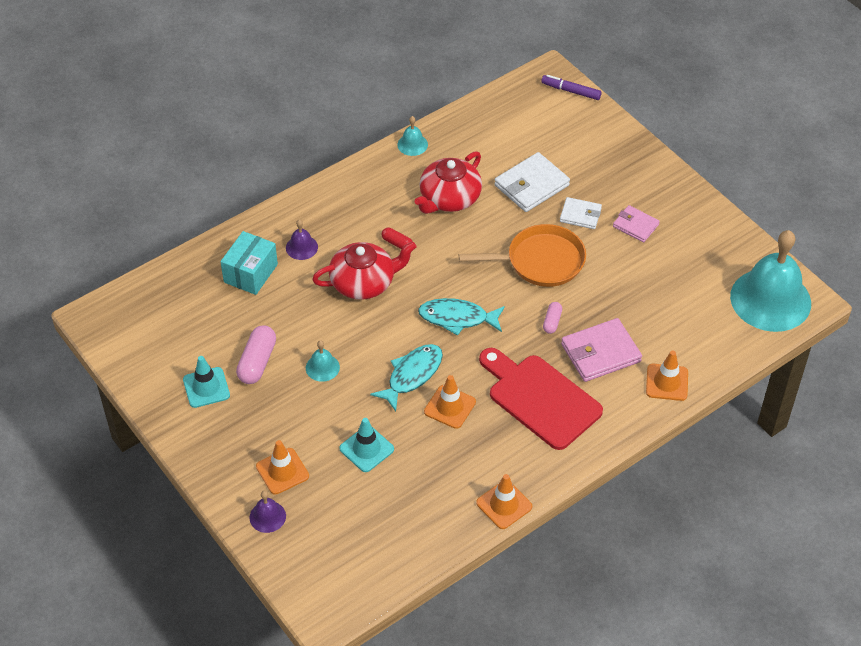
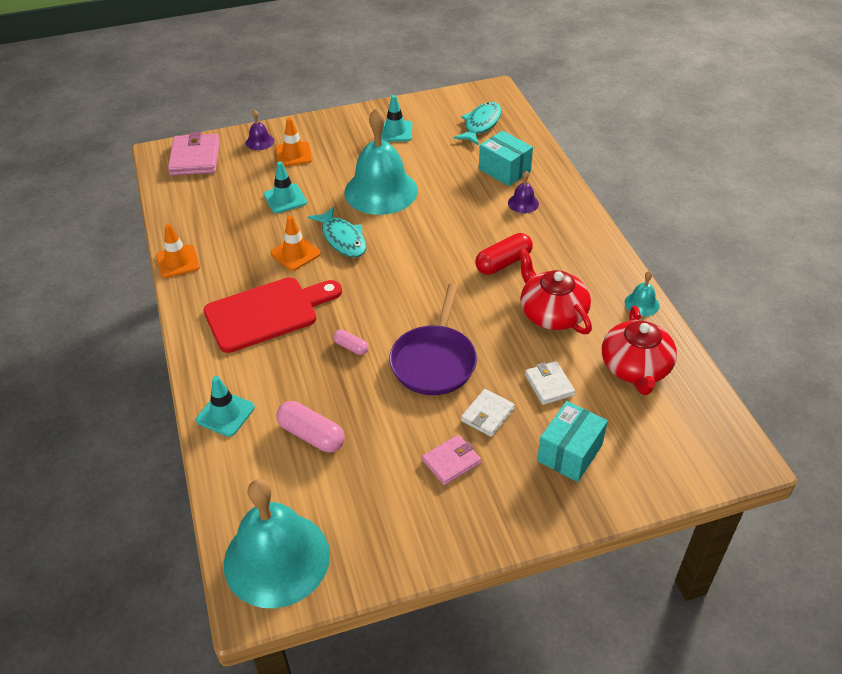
camera: 110 degrees right, 5 degrees down
(257, 362) = (406, 159): pink capsule -> pink capsule (311, 435)
(322, 367) = (381, 191): turquoise bell -> turquoise bell, size x2.43
(364, 282) = (464, 232): red teapot -> red teapot (635, 368)
(397, 243) = (503, 263): red capsule -> red capsule, size x1.79
(457, 318) = (391, 281): turquoise fish -> turquoise fish (481, 124)
(531, 185) = (549, 385): white wallet -> white wallet, size x0.61
(540, 261) = (434, 361): orange pan -> purple pan
(571, 91) = (706, 471): purple marker -> none
(592, 162) = (569, 453): none -> turquoise box
(600, 353) = (292, 372): pink wallet -> pink wallet (195, 158)
(667, 382) = (225, 414): orange traffic cone -> turquoise traffic cone

